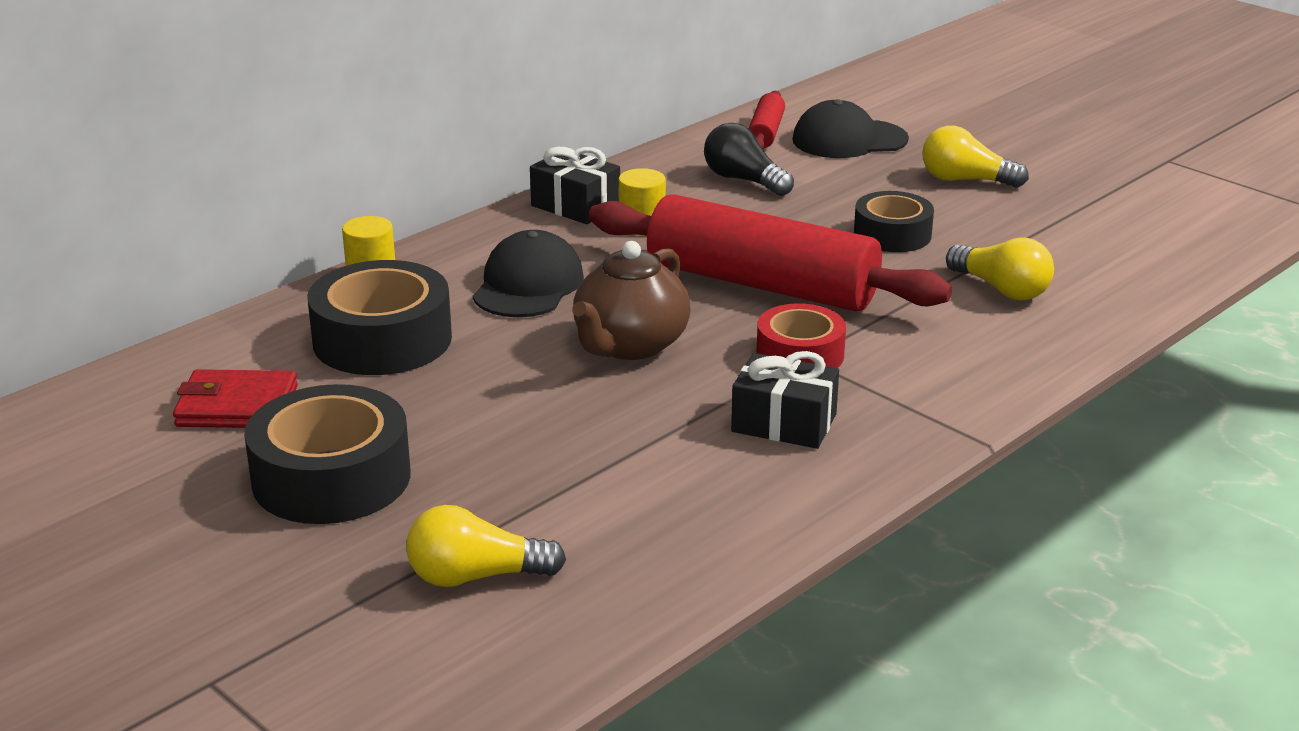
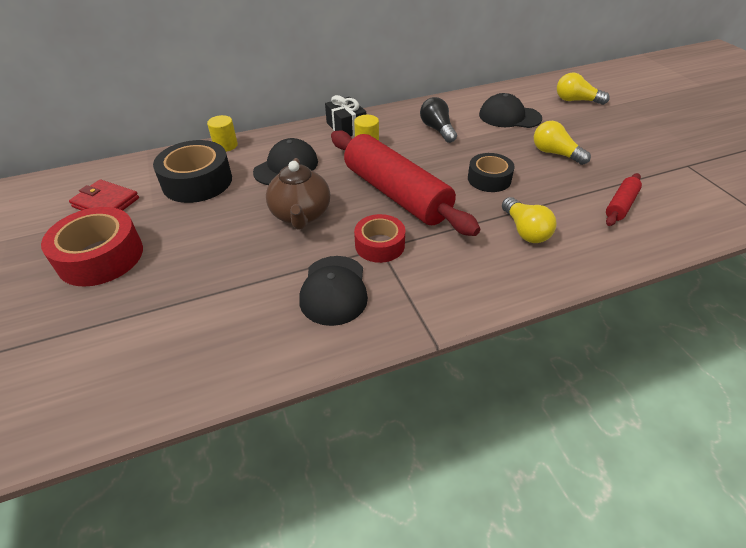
camera: 25 degrees right, 15 degrees up
(331, 478) = (100, 257): black tape -> red tape
(476, 576) = (98, 345): yellow light bulb -> yellow light bulb (576, 100)
(630, 345) = (301, 215): brown teapot -> brown teapot turned 60 degrees counterclockwise
(765, 133) = (470, 104): red rolling pin -> red rolling pin (620, 205)
(784, 423) = (334, 290): black gift -> black cap

